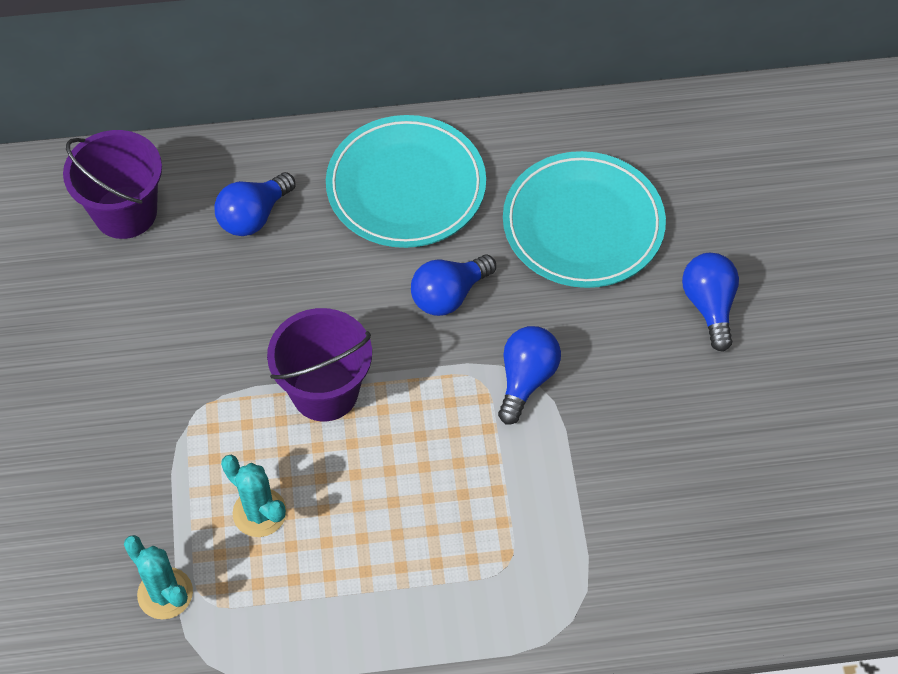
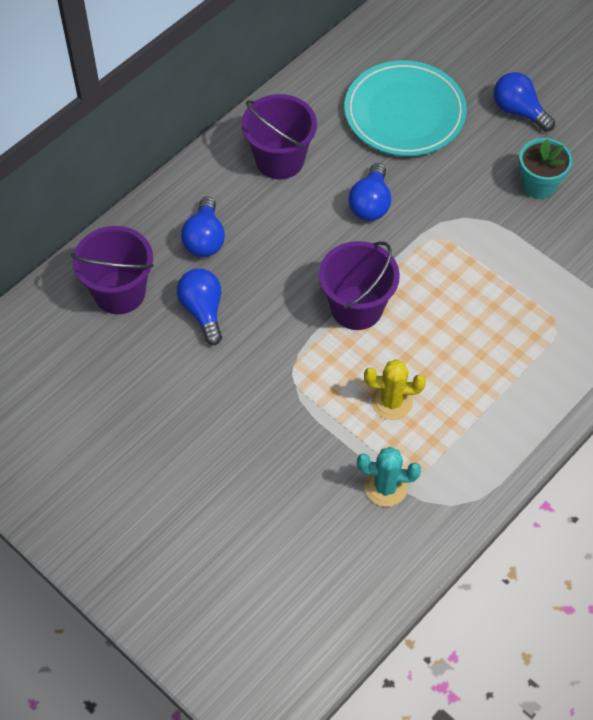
camera: 40 degrees left, 0 degrees up
(259, 513) = (391, 401): turquoise cactus -> yellow cactus
(406, 186) = (279, 160): turquoise plate -> purple bucket
(526, 379) = (462, 219): blue light bulb -> blue light bulb (203, 311)
(647, 401) = (539, 185): none -> turquoise flower pot

